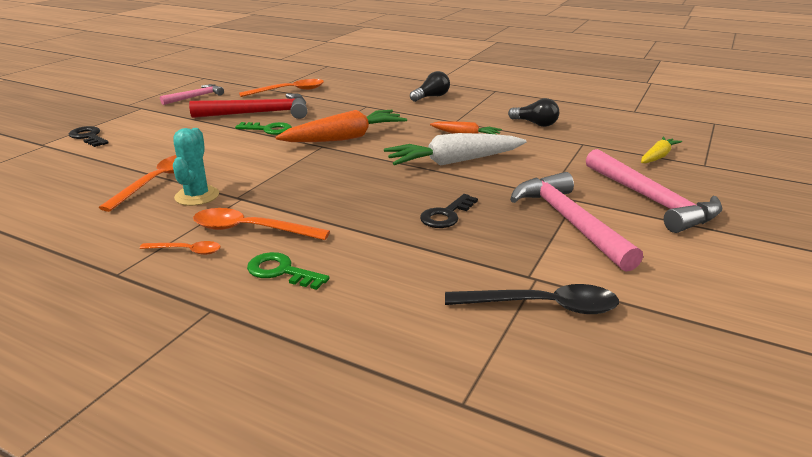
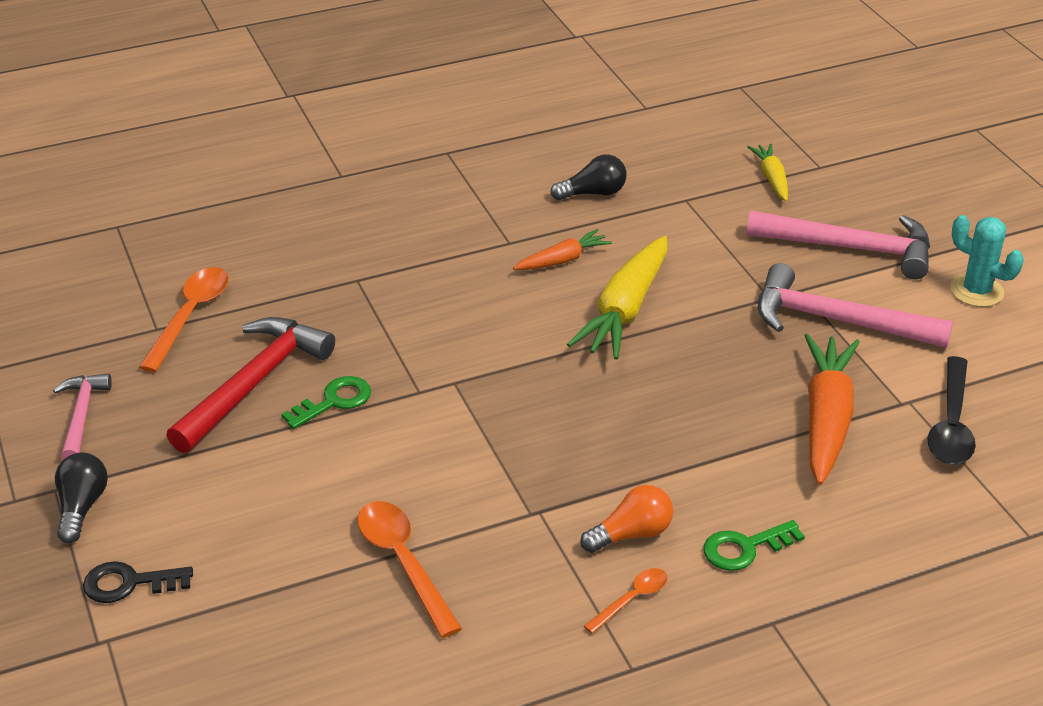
camera: 50 degrees left, 10 degrees up
(197, 196) = (491, 544): turquoise cactus -> turquoise cactus (976, 291)
(251, 230) = (631, 534): orange spoon -> orange light bulb
(344, 138) = (451, 353): orange carrot -> orange carrot (826, 419)
(431, 97) = (398, 212): black light bulb -> black light bulb (81, 507)
(446, 215) = (744, 386): black key -> none
(454, 161) = (625, 310): white carrot -> yellow carrot
(542, 306) = (951, 424): black spoon -> black spoon turned 150 degrees clockwise

